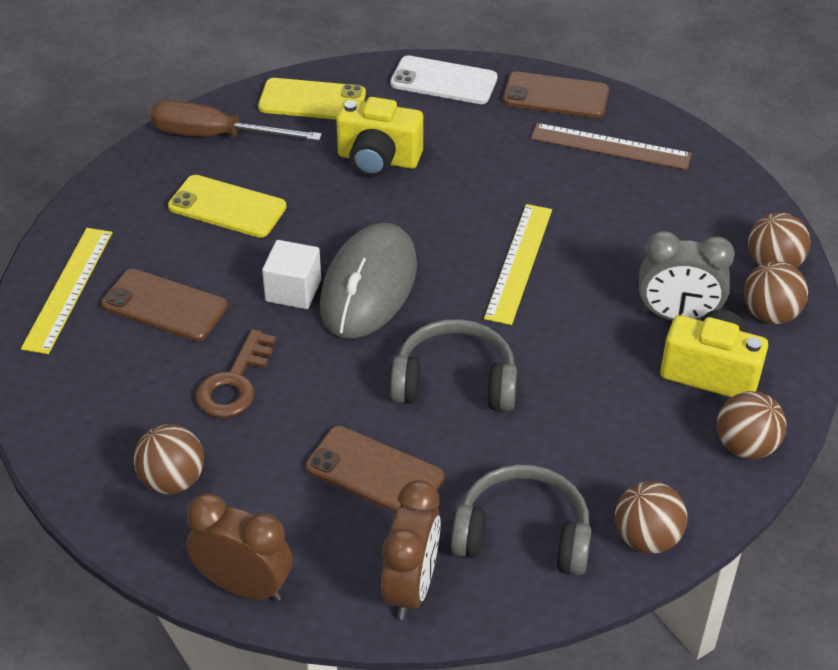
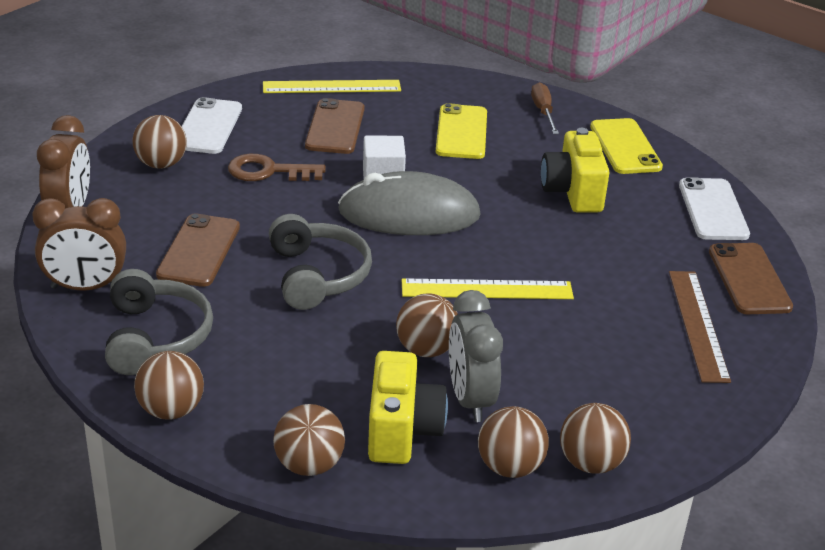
camera: 70 degrees right, 10 degrees down
(104, 421) = (208, 127): none -> white phone
(216, 136) = (543, 112): brown screwdriver -> brown screwdriver, size x0.61
(599, 328) = (426, 349): none -> brown ball

